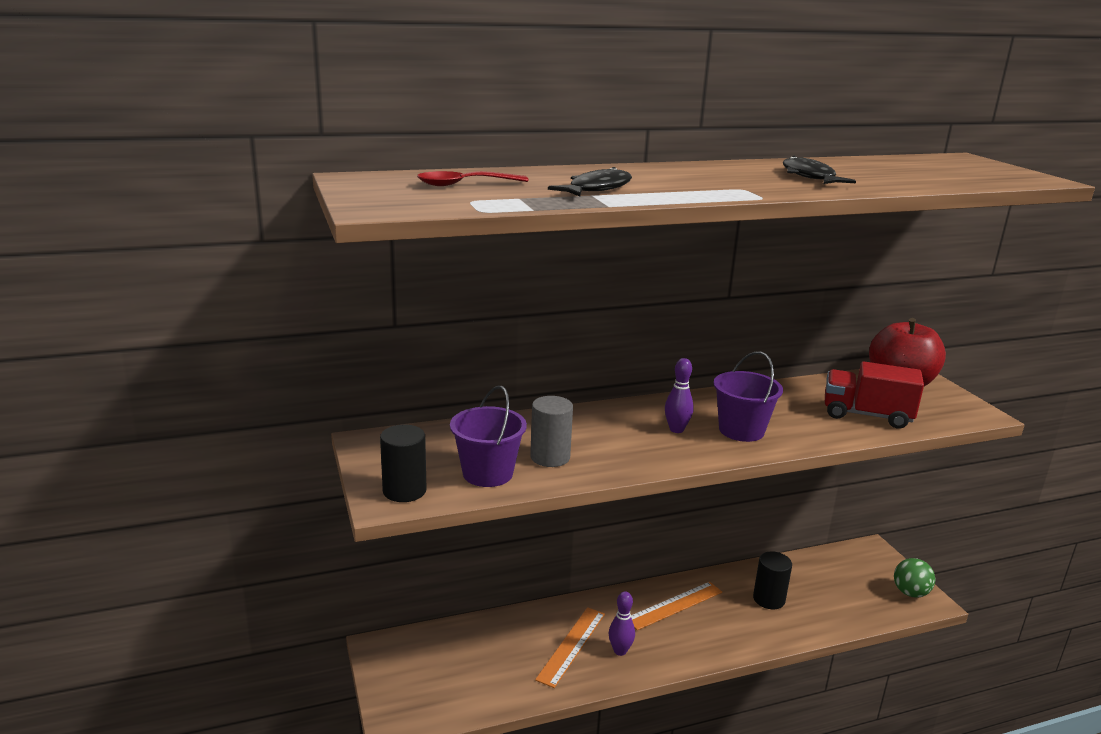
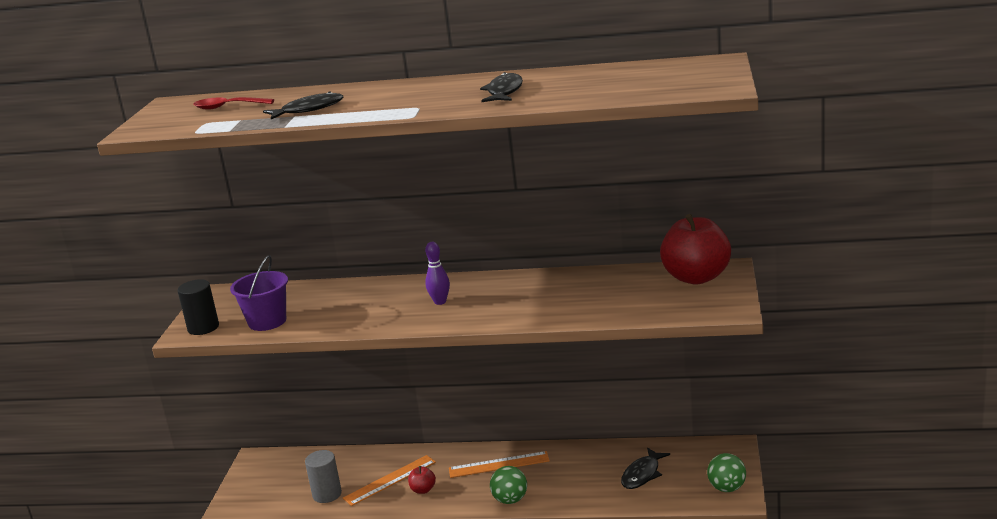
camera: 30 degrees right, 0 degrees up
(550, 457) = (321, 314): grey cylinder -> grey cylinder (327, 494)
(620, 651) = (423, 490): purple bowling pin -> red apple
(724, 645) = (510, 500): none -> green ball
(741, 430) = (491, 307): purple bucket -> none
(769, 599) = (585, 472): black cylinder -> none
(823, 591) = (642, 474): none -> black fish
(866, 415) = (618, 303): red truck -> none

